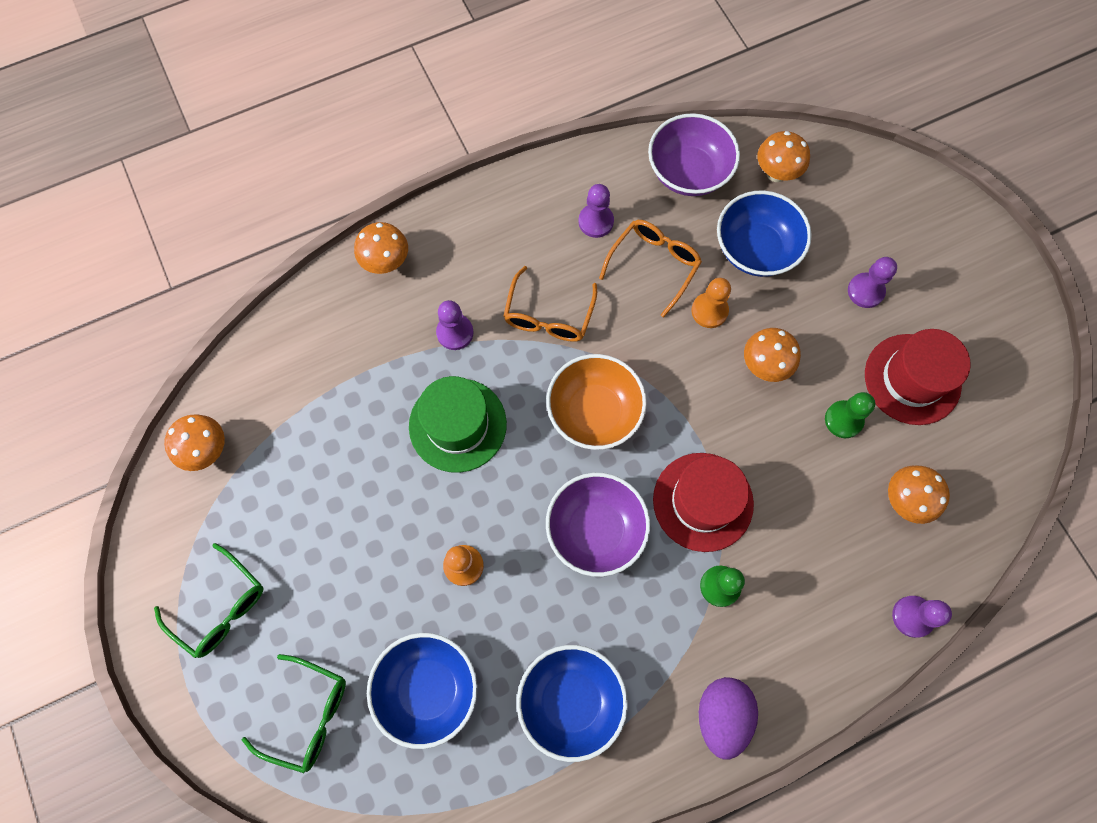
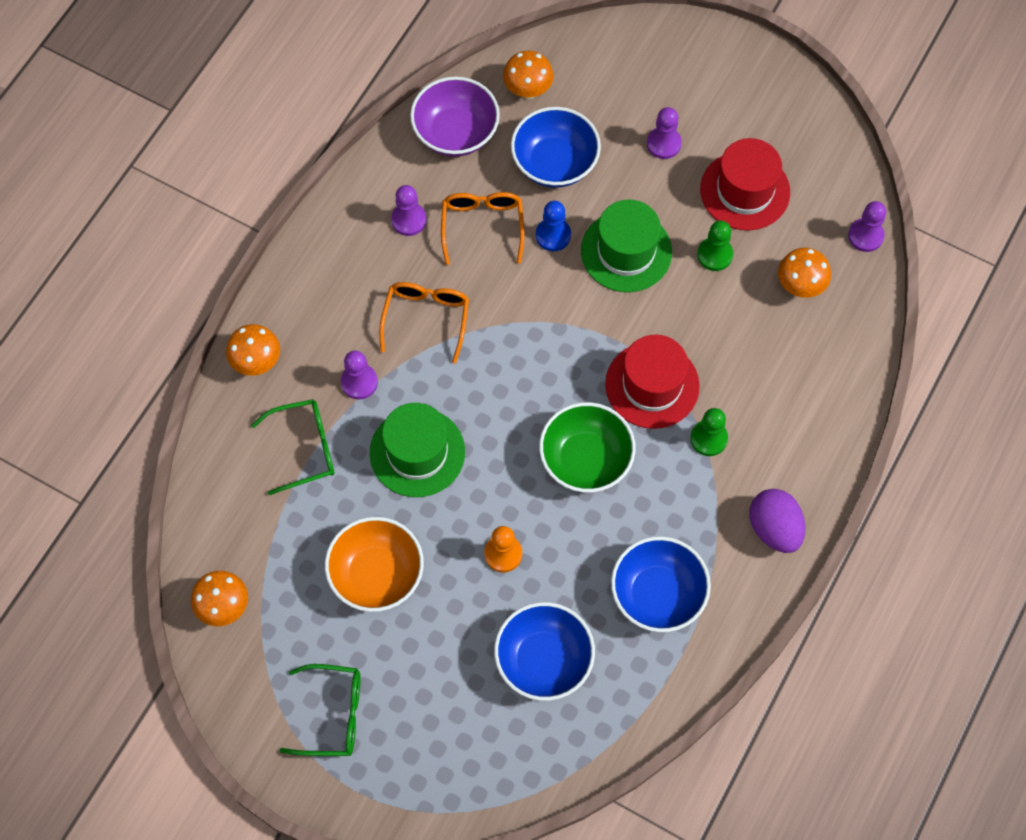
camera: 35 degrees left, 5 degrees down
(307, 714) = (465, 742): green glasses -> green glasses (304, 449)
(549, 315) = (426, 319): orange glasses -> orange glasses turned 150 degrees counterclockwise
(594, 412) = (519, 372): orange bowl -> orange bowl (376, 574)
(595, 530) = (585, 460): purple bowl -> green bowl
(709, 311) = (553, 235): orange pawn -> blue pawn
(764, 365) = (626, 251): orange mushroom -> green hat
(912, 616) = (861, 367): purple pawn -> purple pawn (865, 236)

